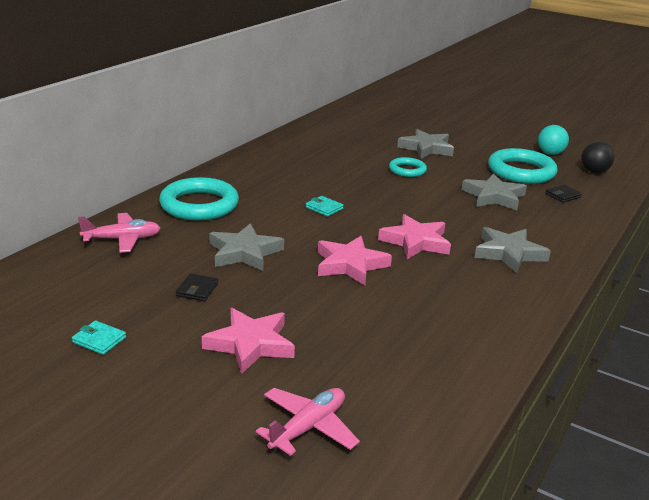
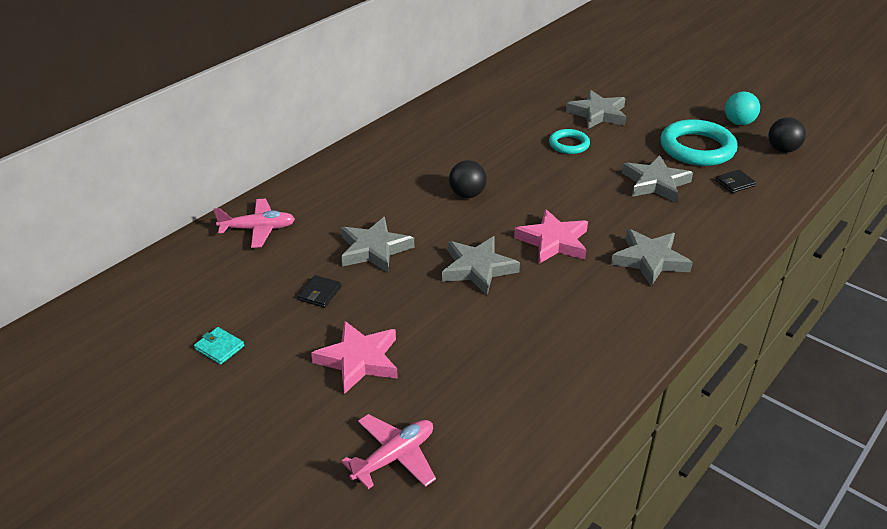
camera: 10 degrees right, 10 degrees up
(199, 205) = (340, 187): turquoise ring -> none
(324, 208) = (467, 194): turquoise wallet -> black ball
(350, 265) = (478, 269): pink star -> grey star

